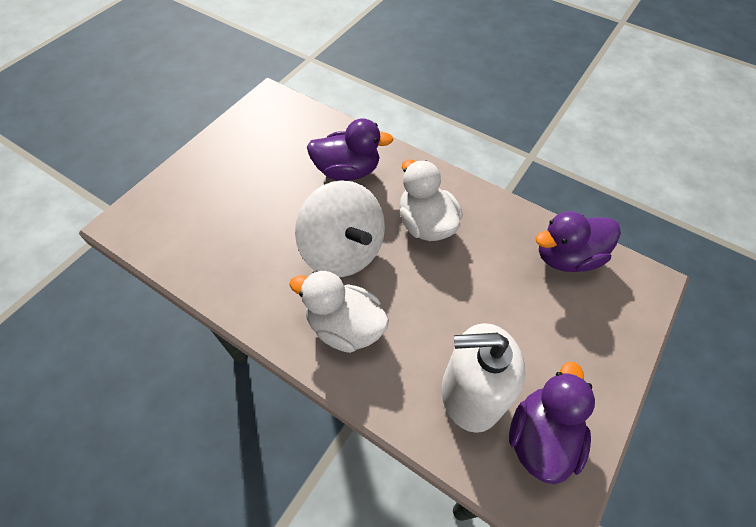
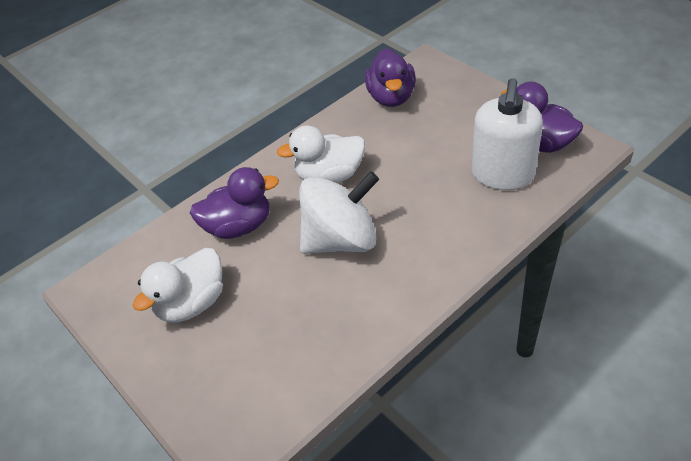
camera: 70 degrees left, 10 degrees down
(345, 326) = (426, 246): white duck -> white duck (192, 303)
(347, 171) = (239, 226): purple duck -> purple duck turned 60 degrees clockwise

